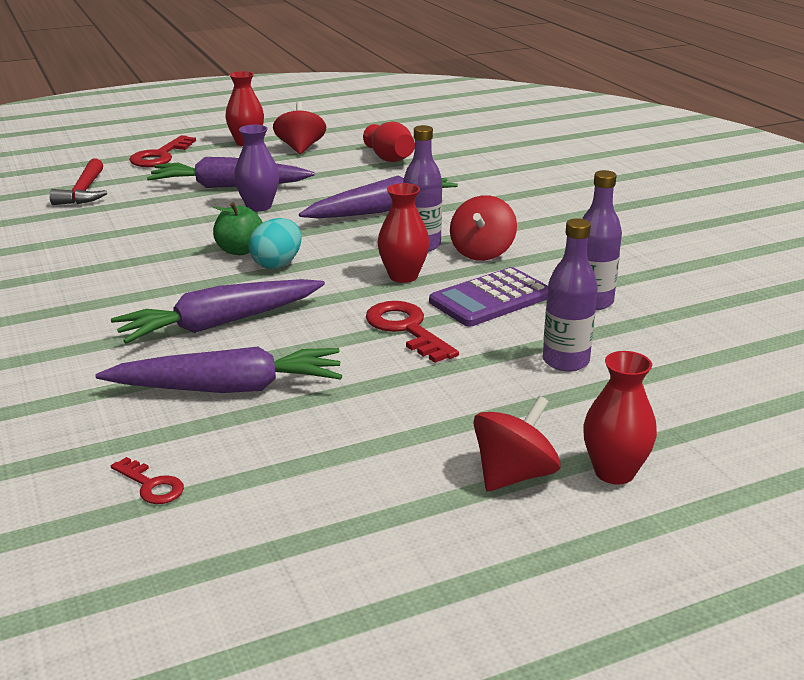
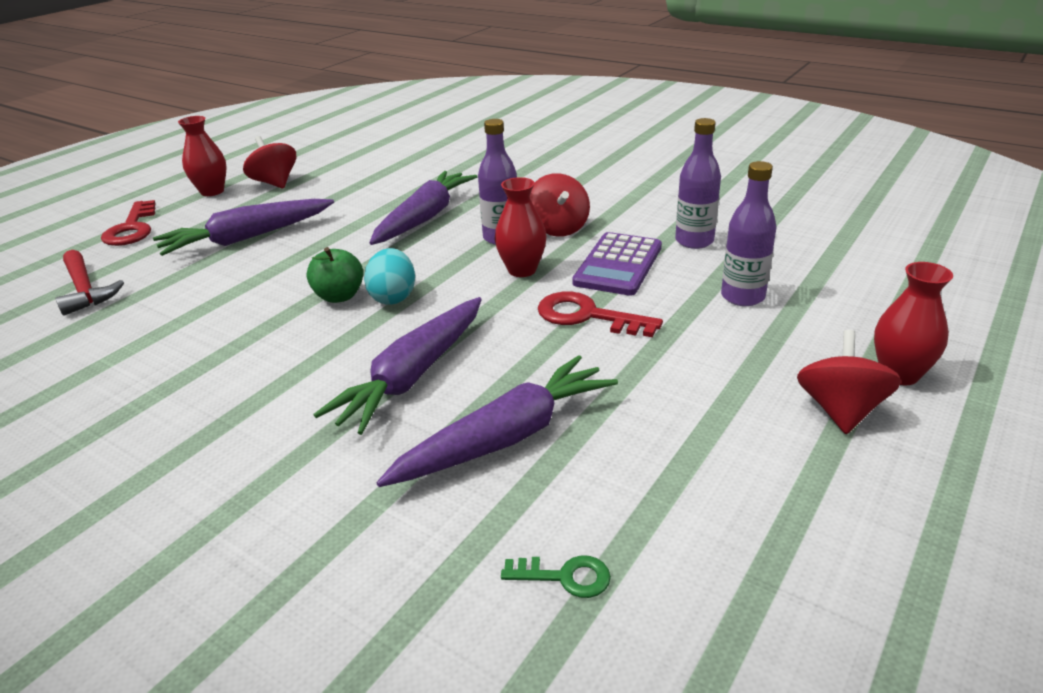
camera: 30 degrees left, 5 degrees up
(151, 485) = (564, 577): red key -> green key
(259, 206) = (303, 248): purple vase -> none
(390, 159) = (373, 171): red vase -> none

